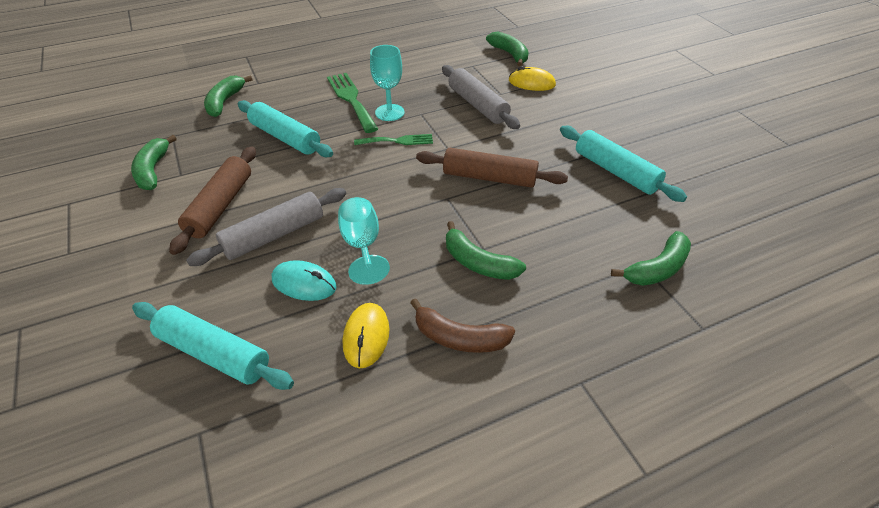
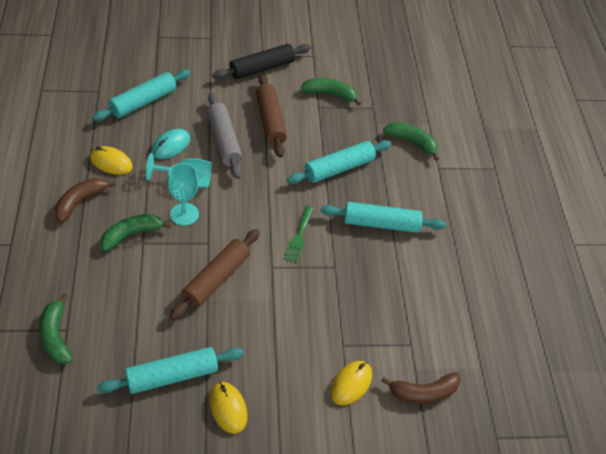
camera: 105 degrees right, 5 degrees up
(103, 244) = (262, 68): none -> black rolling pin
(220, 206) = (270, 121): brown rolling pin -> brown rolling pin turned 45 degrees clockwise
(351, 99) = (381, 224): green fork -> turquoise rolling pin
(389, 112) = (346, 244): turquoise goblet -> turquoise goblet (184, 214)
(477, 105) = (329, 316): grey rolling pin -> none
(509, 54) = (423, 392): green banana -> brown banana
(612, 133) = (228, 408): none -> yellow mouse

